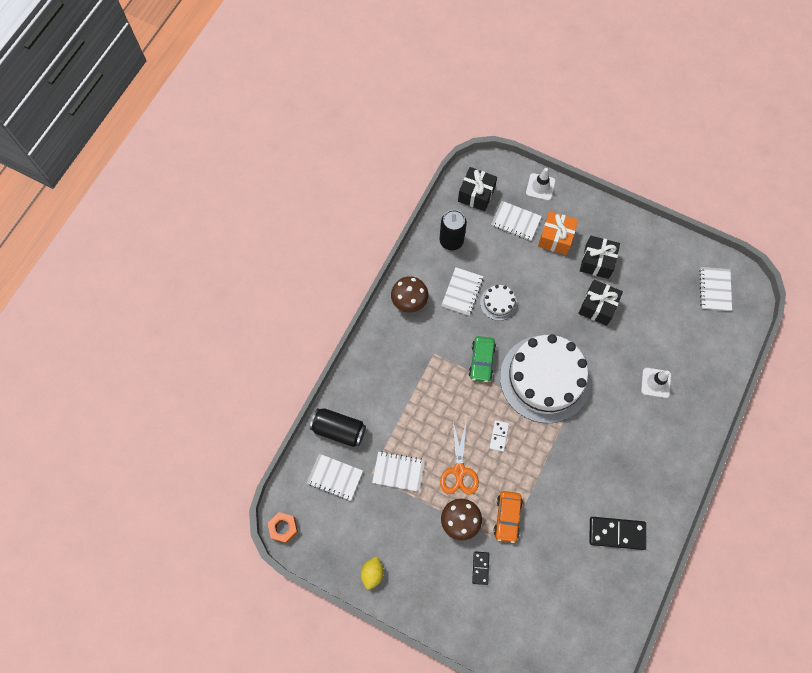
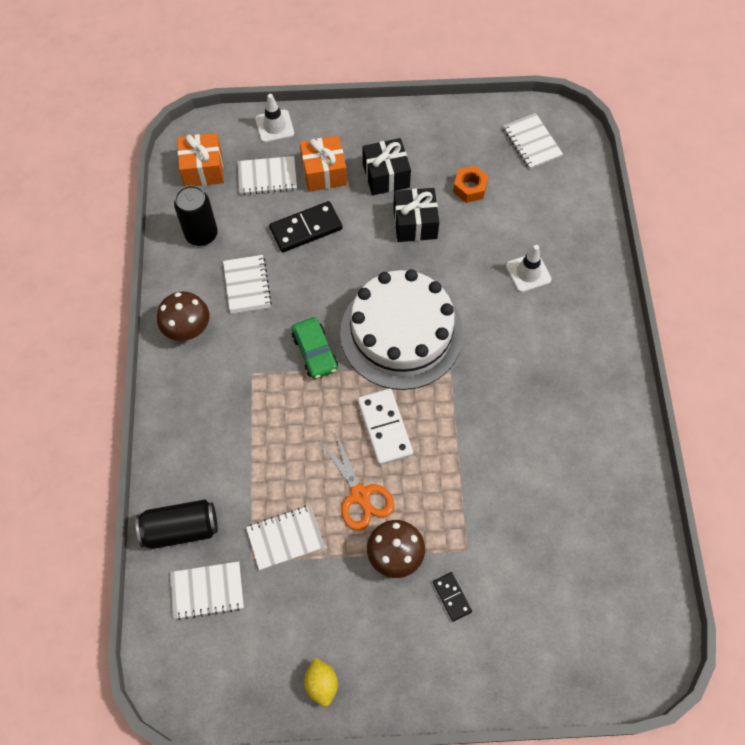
camera: 30 degrees left, 5 degrees down
(283, 528) = (173, 694): orange nut -> orange nut (470, 188)
(476, 194) = (203, 169): black gift -> orange gift
(498, 303) = (297, 276): white cake -> none
(499, 436) = (385, 427): white domino -> white domino, size x1.79
(507, 517) = (449, 517): orange car -> none
(616, 533) = (585, 463): black domino -> black domino (306, 228)

